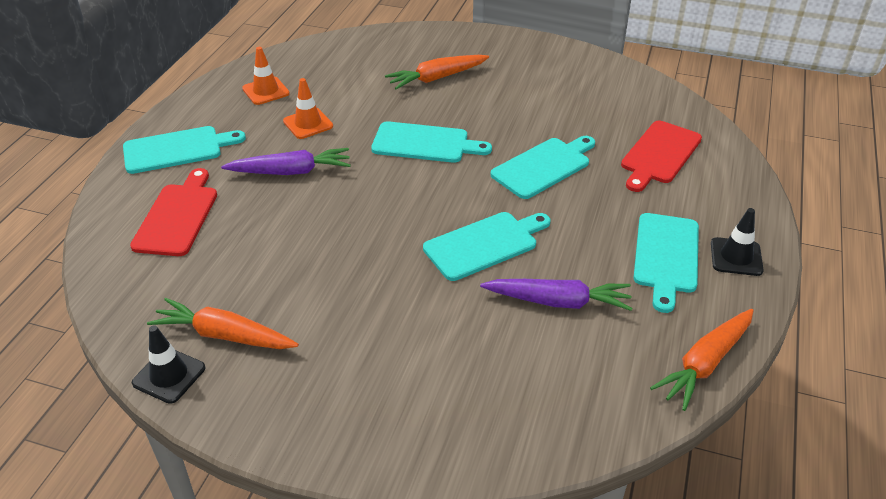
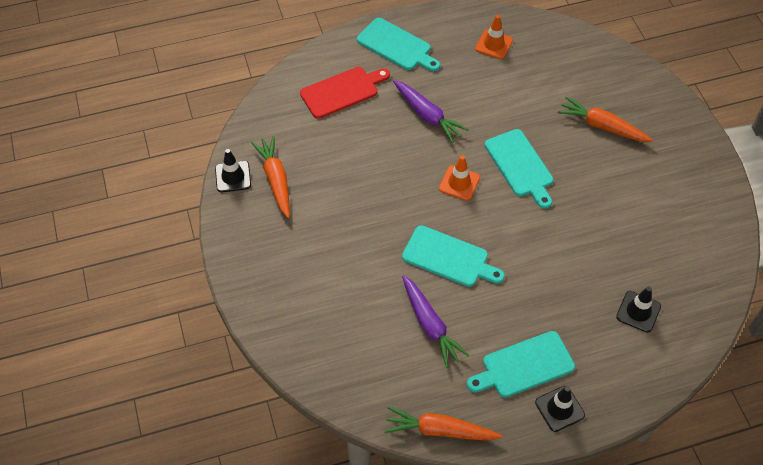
camera: 55 degrees right, 15 degrees up
(308, 124) = (481, 90): orange traffic cone -> orange traffic cone (459, 183)
(543, 166) = (558, 247): turquoise cutting board -> none
(659, 155) = (638, 311): red cutting board -> black traffic cone

